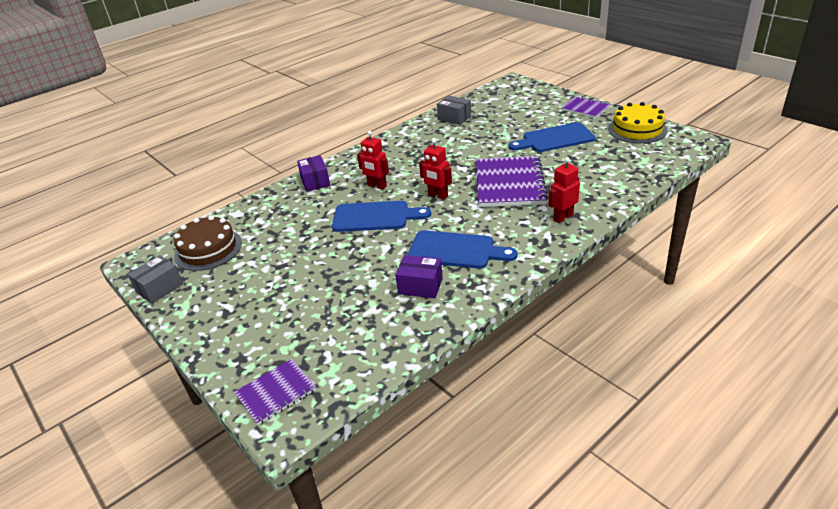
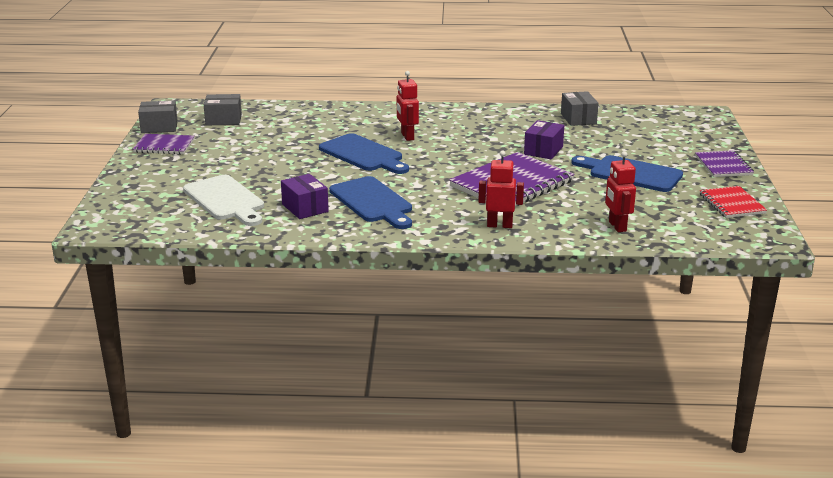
camera: 40 degrees right, 10 degrees down
(208, 249) = (223, 120): brown cake -> grey box
(276, 392) = (120, 211): purple notebook -> purple notebook (164, 146)
(315, 182) = (370, 113): purple box -> purple box (543, 150)
(348, 319) = (225, 200): none -> white cutting board
(437, 196) = (437, 164): red robot -> red robot (617, 226)
(637, 130) = (732, 204): yellow cake -> red notebook

